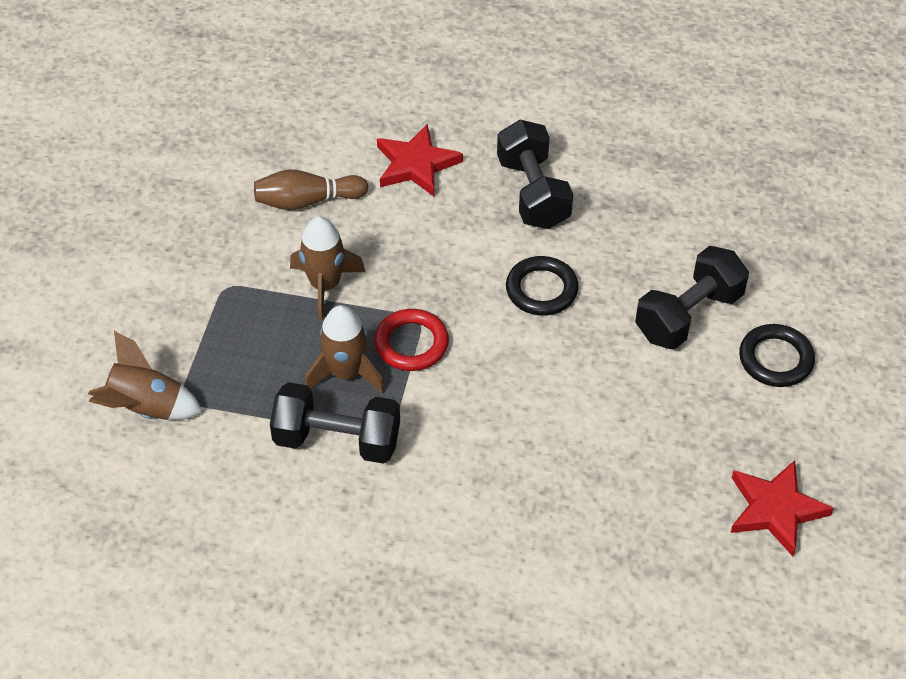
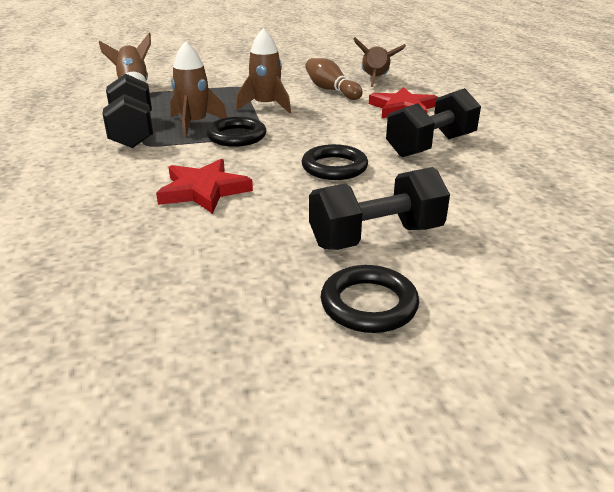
camera: 65 degrees right, 20 degrees down
(297, 142) = (375, 80): none -> brown rocket
(411, 344) = (237, 136): red ring -> black ring
(688, 315) = (376, 237): black dumbbell -> black dumbbell turned 45 degrees counterclockwise
(775, 509) = (134, 354): red star -> red star (203, 191)

